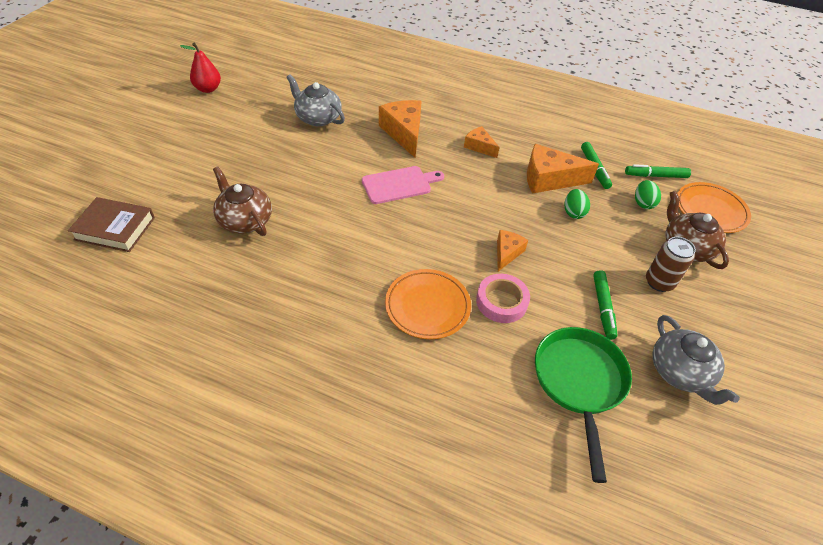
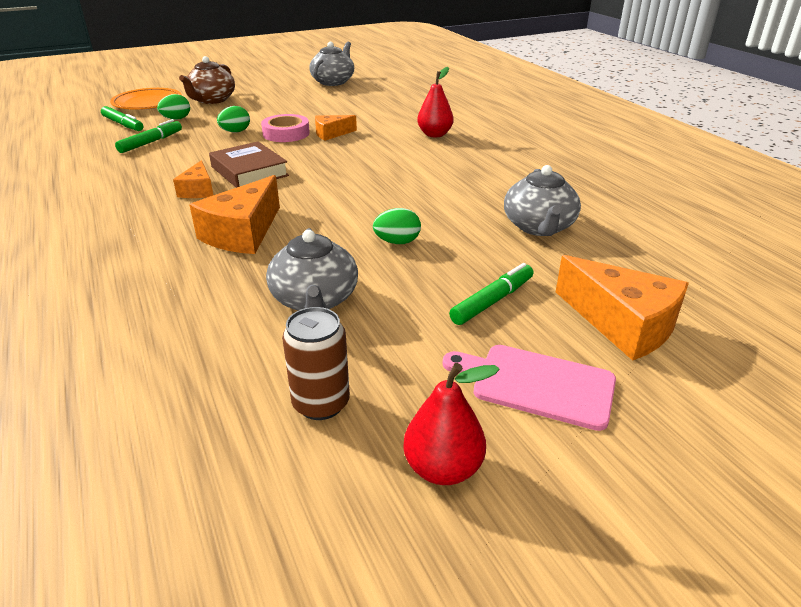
camera: 135 degrees left, 15 degrees down
(115, 229) = (713, 276): brown book -> brown book (249, 171)
(245, 220) = (539, 227): brown teapot -> grey teapot
(318, 166) = (397, 242): none -> green egg
(399, 184) = (337, 194): pink cutting board -> pink cutting board (537, 384)
(427, 306) = (434, 134): orange plate -> red pear
(501, 302) = (380, 121): pink tape -> pink tape (286, 133)
(549, 179) = (201, 150): orange cheese -> orange cheese (622, 324)
(579, 382) = (392, 94): green pan -> none
(603, 307) = (322, 102): green marker -> green marker (492, 301)
(659, 282) = (266, 98): brown can -> brown can (321, 403)

